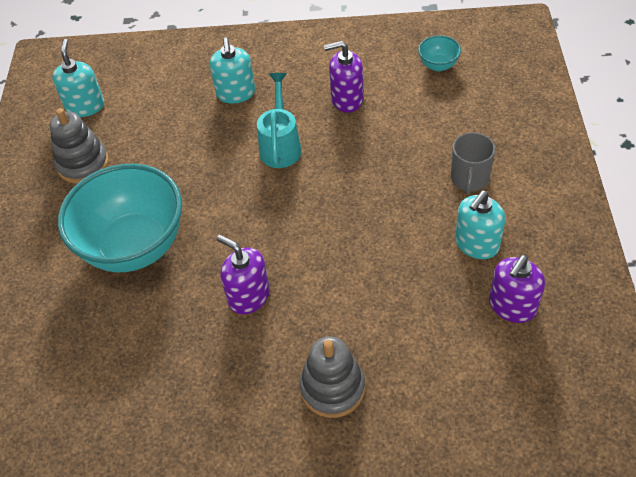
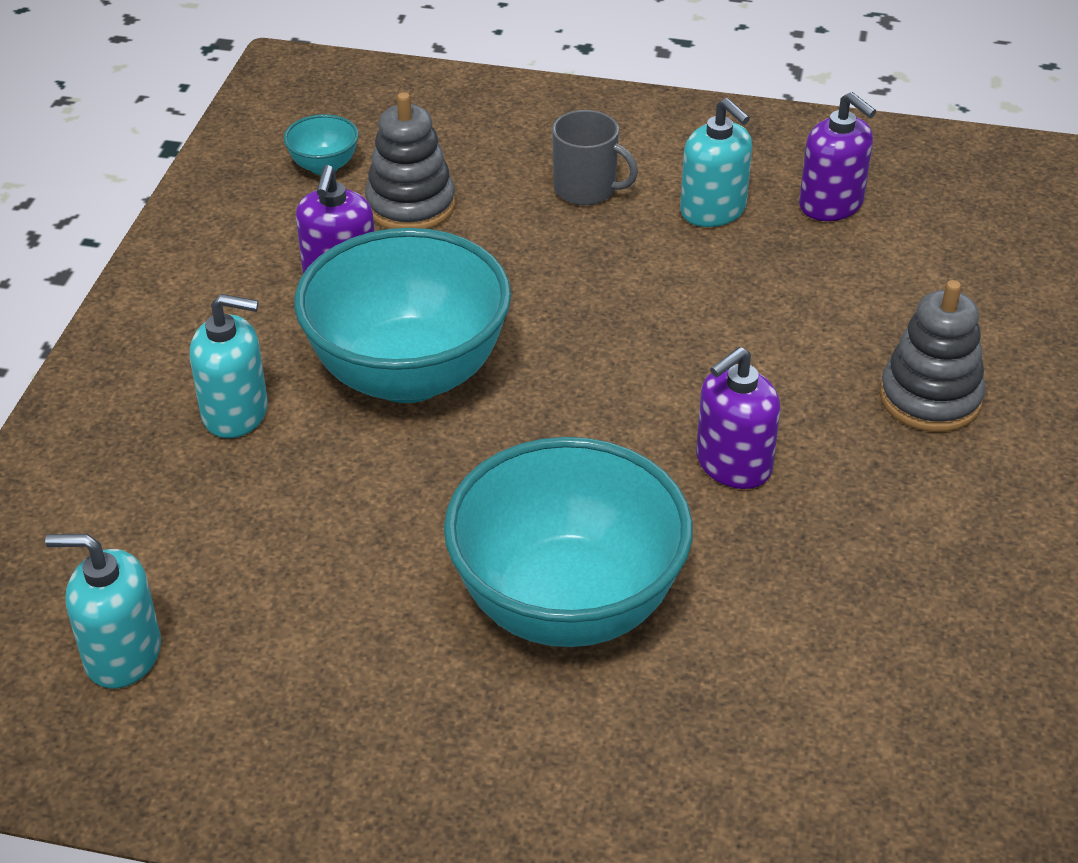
camera: 80 degrees left, 10 degrees down
(83, 164) = (303, 670): grey stacking toy -> grey stacking toy (410, 205)
(280, 145) = (408, 375): turquoise watering can -> turquoise bowl

